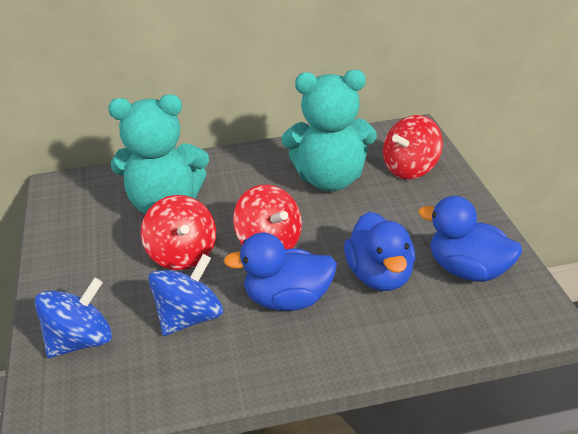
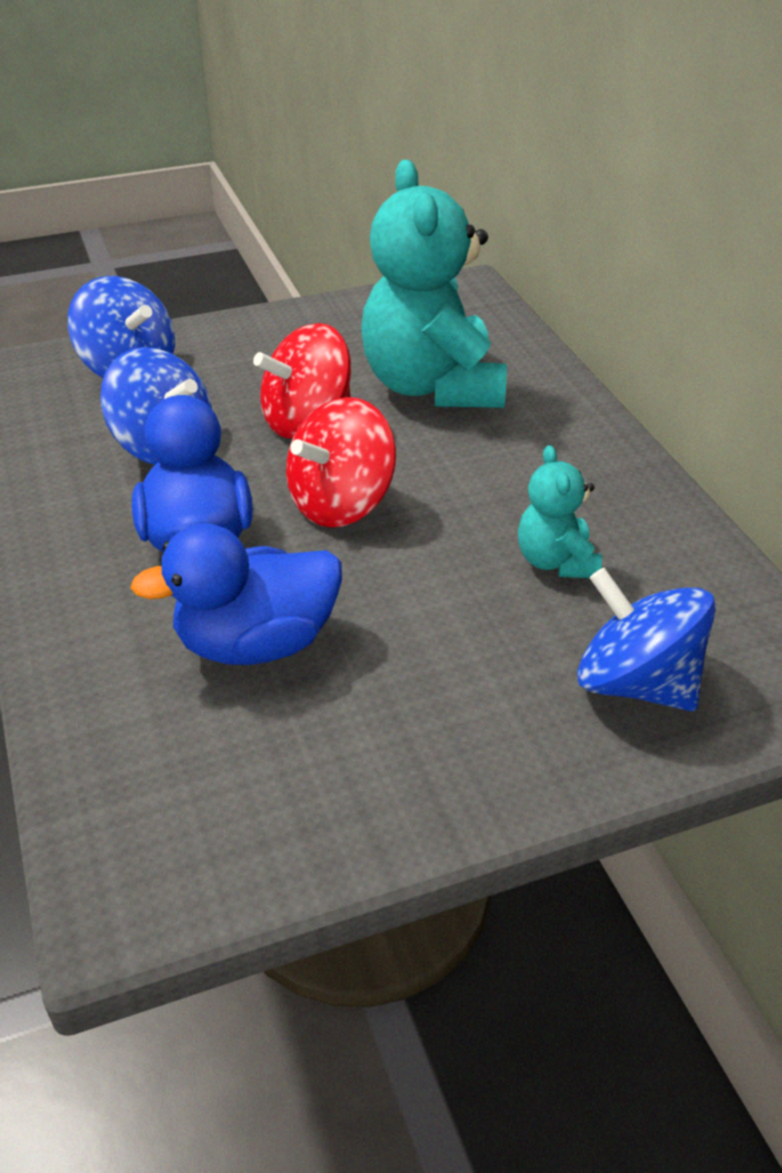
camera: 80 degrees right, 5 degrees up
(330, 179) = (556, 561): turquoise teddy bear -> turquoise teddy bear, size x0.48
(410, 168) = (635, 683): red spinning top -> blue spinning top
(468, 270) = (275, 775): blue duck -> none

